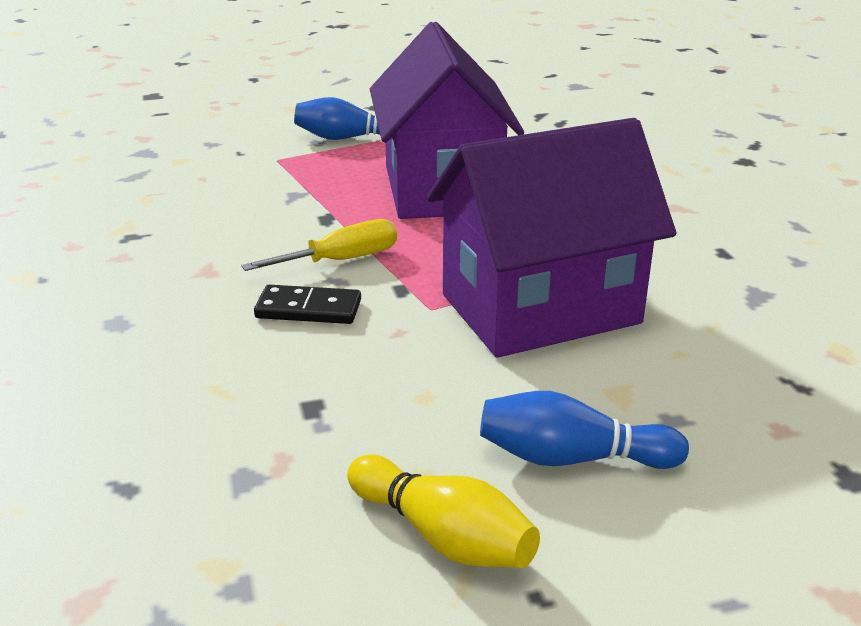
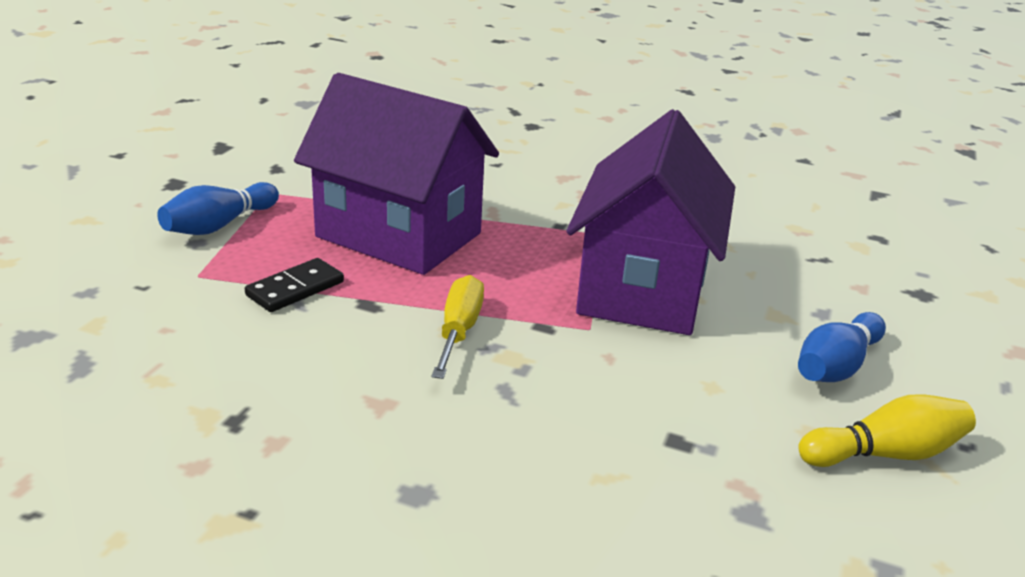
camera: 55 degrees left, 0 degrees up
(308, 309) = (524, 380): black domino -> black domino (295, 289)

